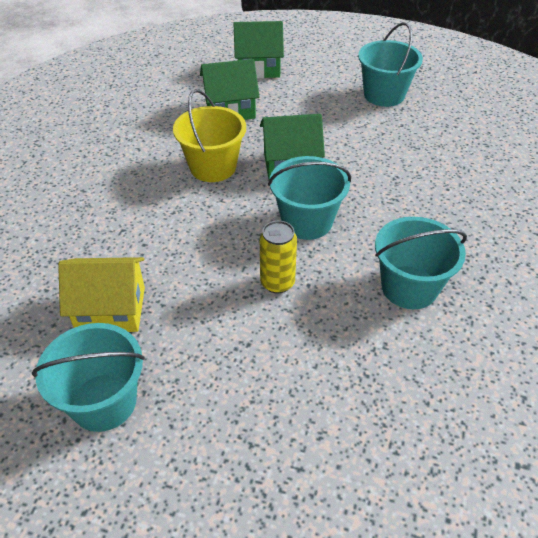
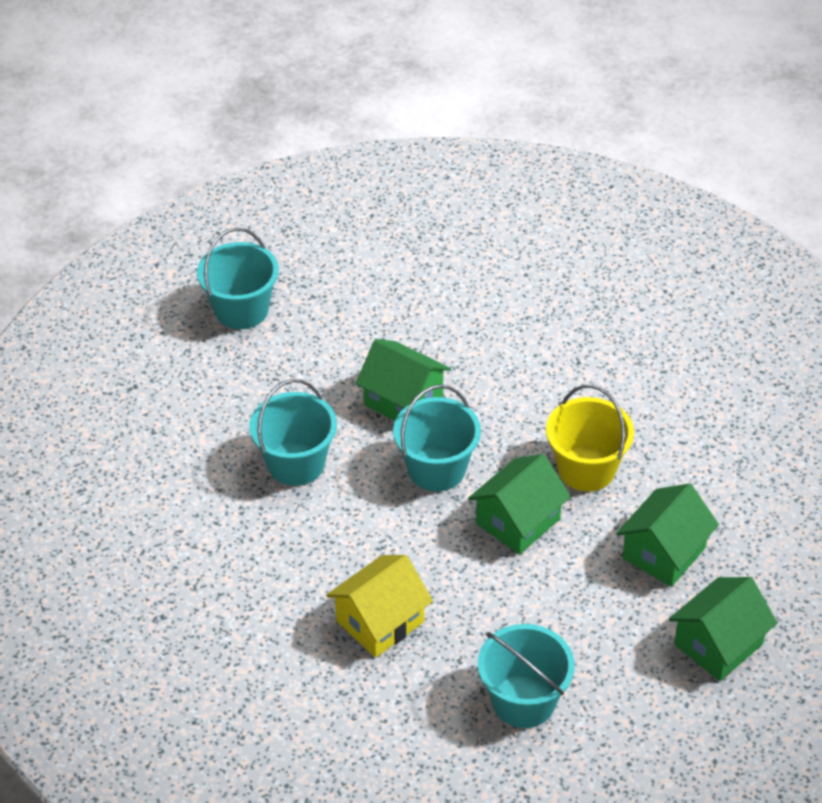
camera: 140 degrees right, 0 degrees up
(104, 402) = (429, 260): turquoise bucket -> turquoise bucket (241, 310)
(111, 309) = (500, 306): yellow house -> yellow house (380, 621)
(277, 283) = (403, 400): yellow can -> green house

